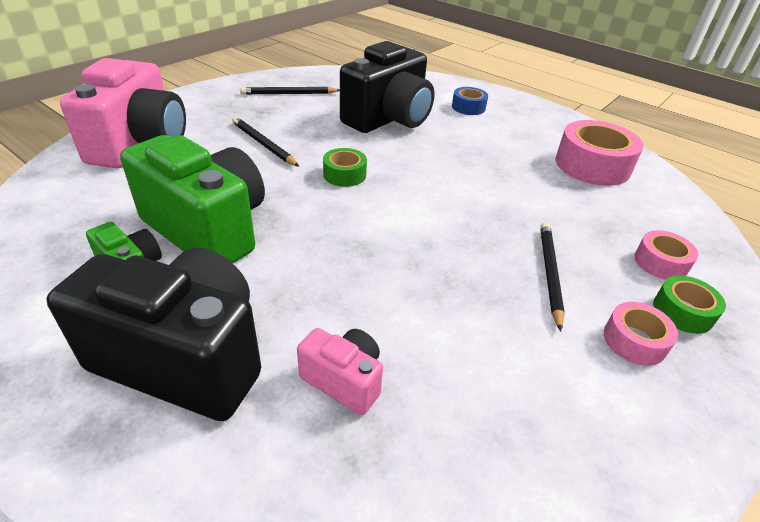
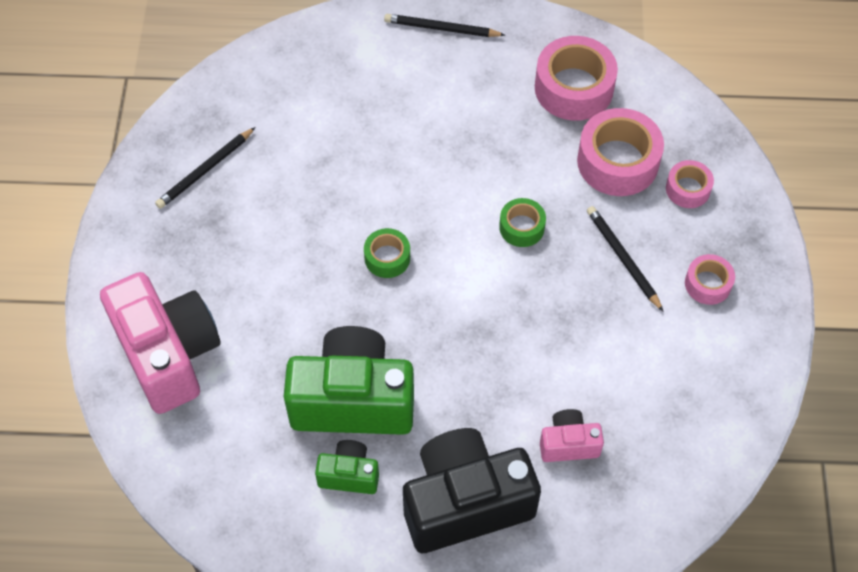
camera: 35 degrees left, 20 degrees up
(263, 144) = (275, 270): black pencil -> black pencil (442, 29)
(388, 119) = (346, 143): black camera -> none
(468, 107) = (401, 63): blue tape -> none
(598, 215) = (617, 161): none -> pink tape
(682, 312) = (723, 233): green tape -> green tape (521, 227)

